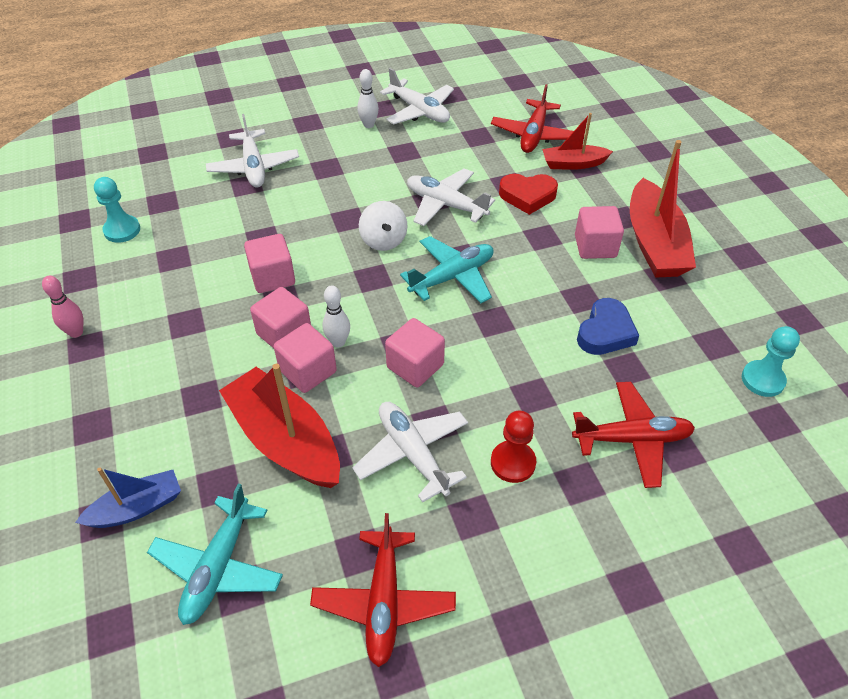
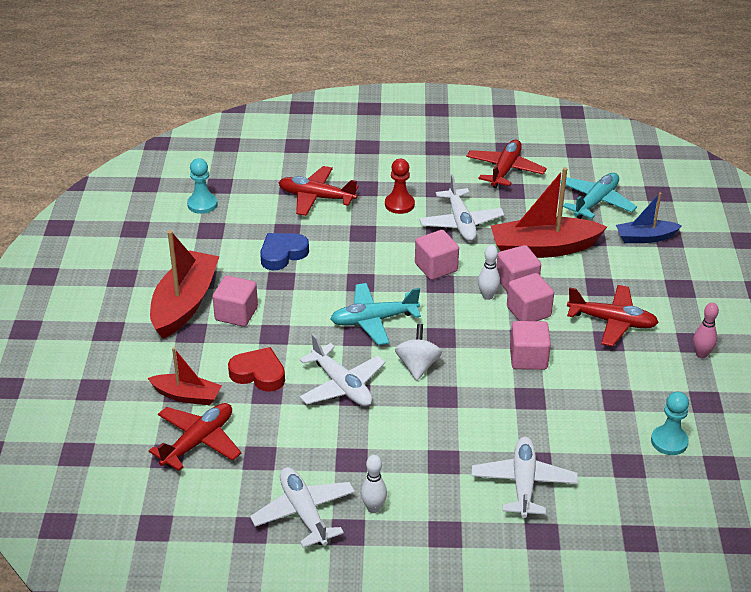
camera: 160 degrees left, 10 degrees down
(182, 347) = (612, 322): none -> red plane
(285, 440) = (543, 248): red boat -> red boat turned 105 degrees clockwise

